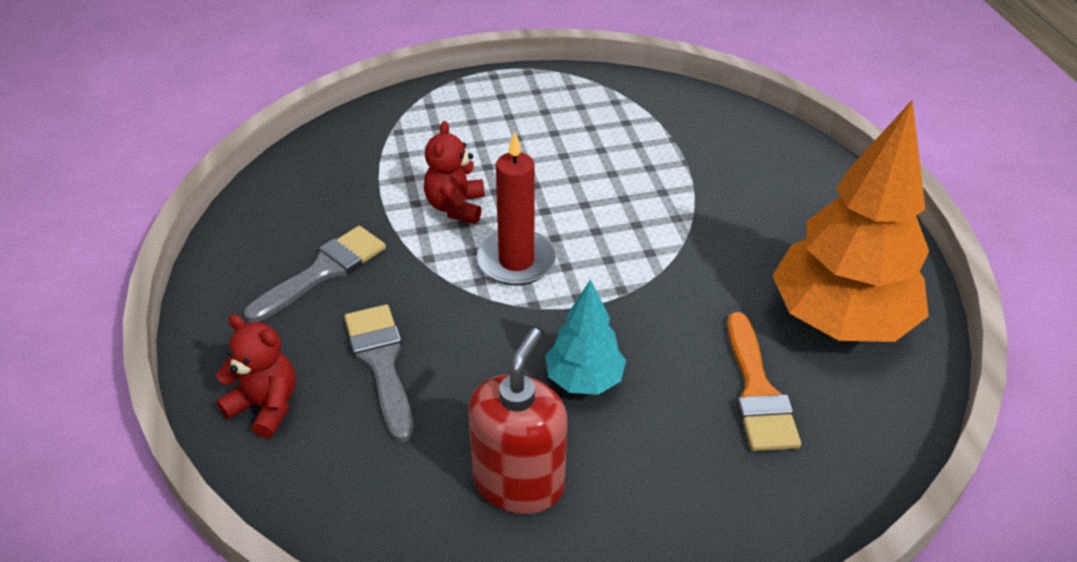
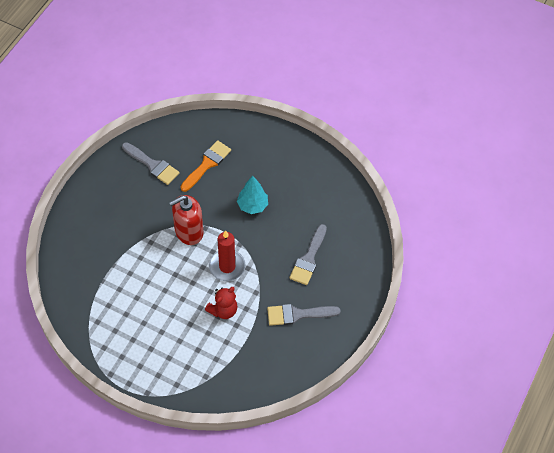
camera: 140 degrees left, 15 degrees up
(265, 406) = (356, 269): red teddy bear -> none
(518, 482) = (302, 190): red soap dispenser -> red soap dispenser (188, 232)
(839, 320) = (152, 165): orange tree -> grey brush

